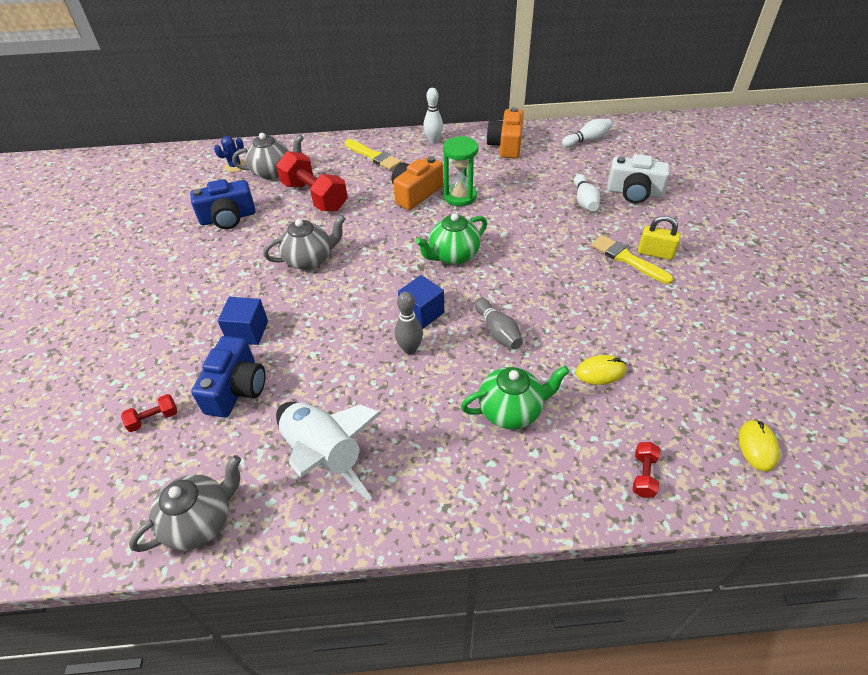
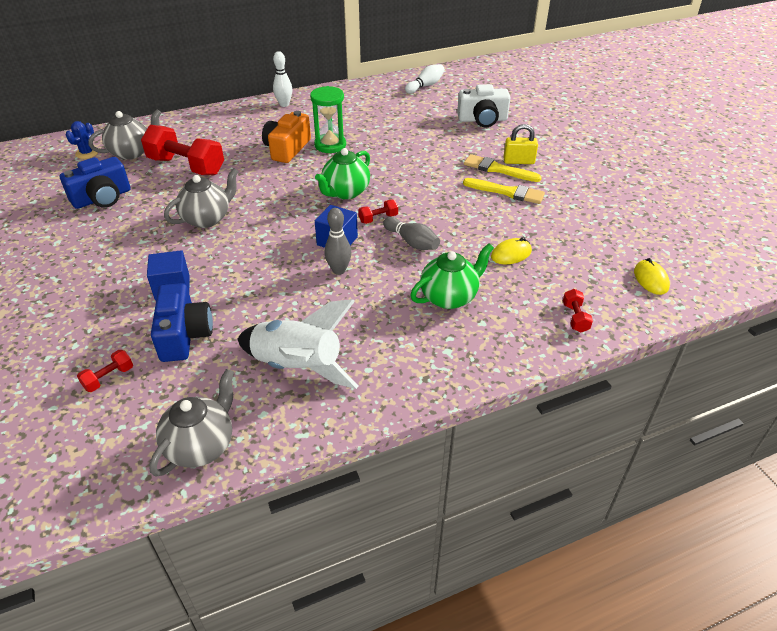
camera: 20 degrees left, 5 degrees down
(373, 156) = (230, 125): yellow brush -> yellow brush (507, 192)
(474, 295) = (378, 218): none -> red dumbbell
(506, 145) = (354, 99): orange camera -> none
(584, 201) = (443, 132): white bowling pin -> none

